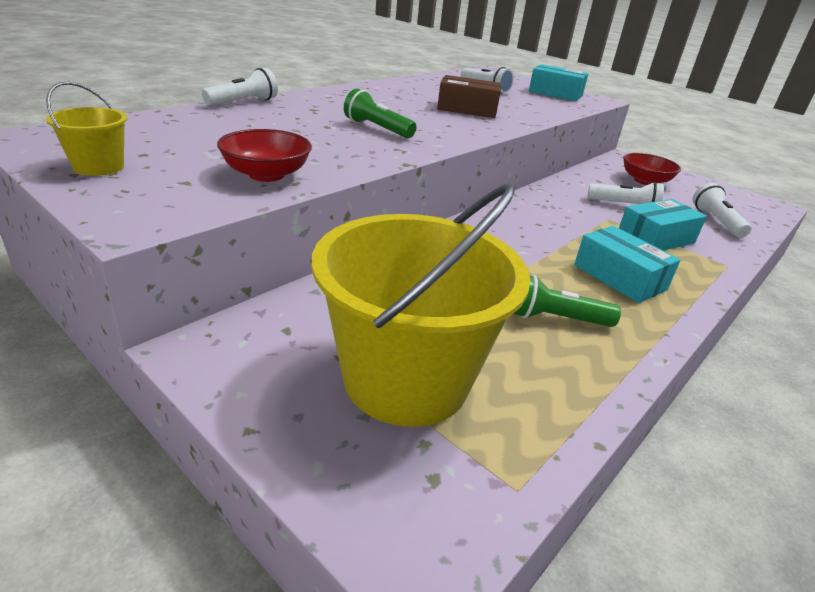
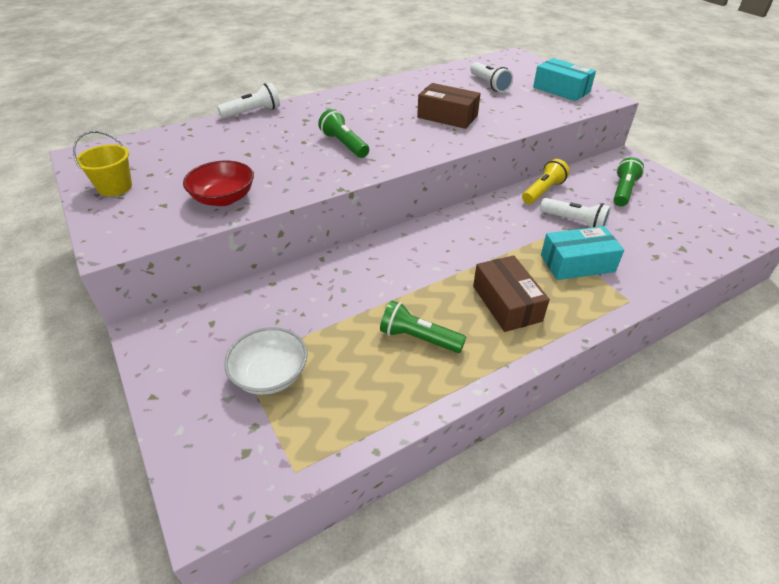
camera: 20 degrees right, 10 degrees up
(406, 379) = (270, 375): yellow bucket -> white bowl
(575, 183) = (543, 191): none -> yellow flashlight
(619, 277) = (506, 303): turquoise box -> brown box
(645, 181) = (623, 191): red bowl -> green flashlight
(716, 221) = (663, 247): white flashlight -> none

